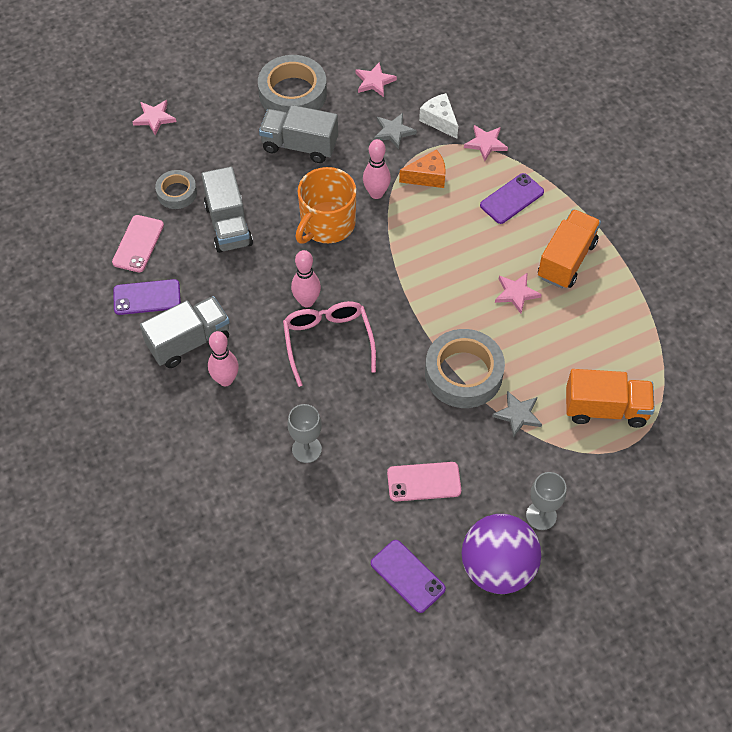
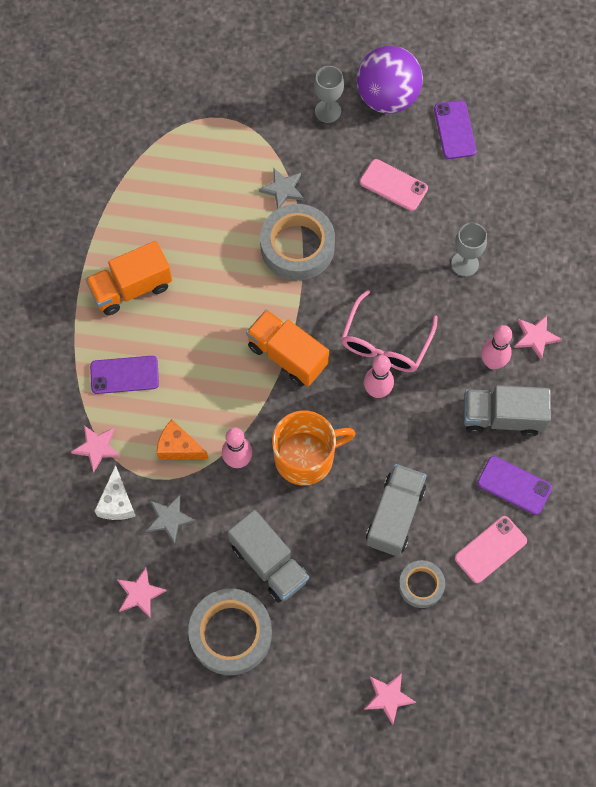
camera: 145 degrees left, 10 degrees up
(516, 293) = (198, 286): pink star -> pink star (535, 337)
(605, 409) = (213, 153): orange truck -> orange truck (287, 355)

